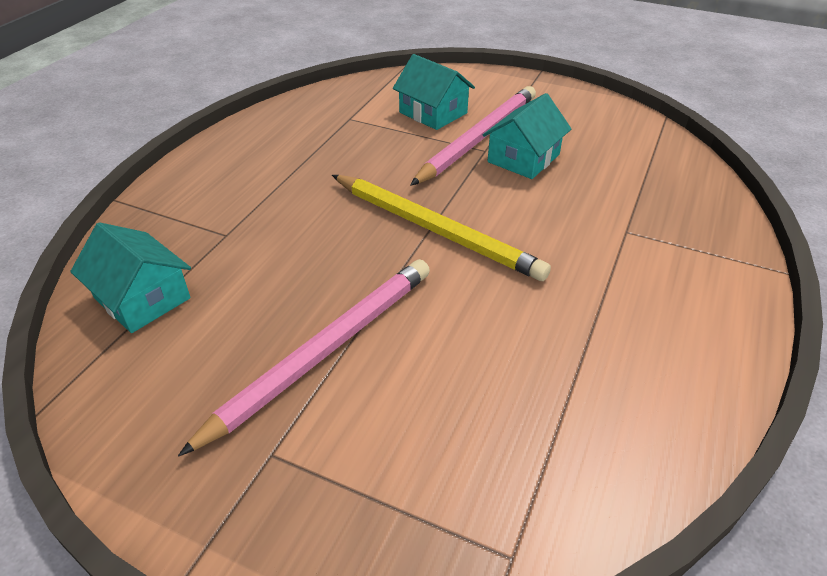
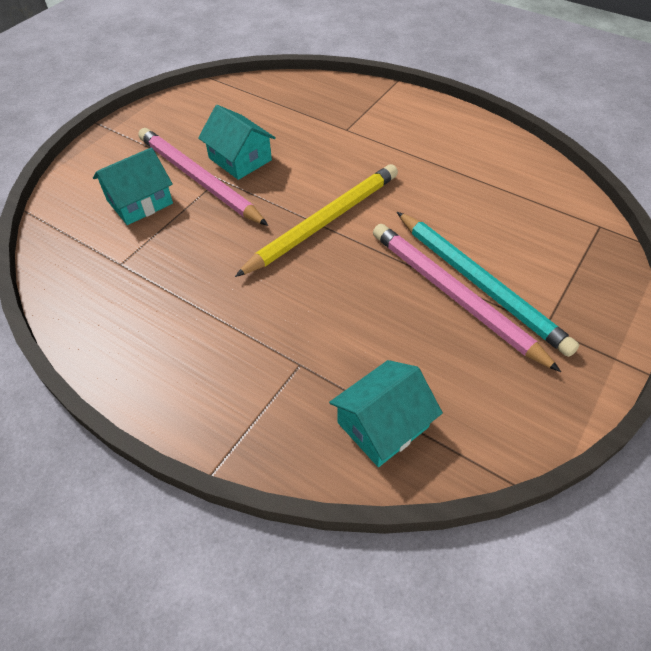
camera: 80 degrees left, 10 degrees up
(349, 378) = (480, 283): none -> turquoise pencil

